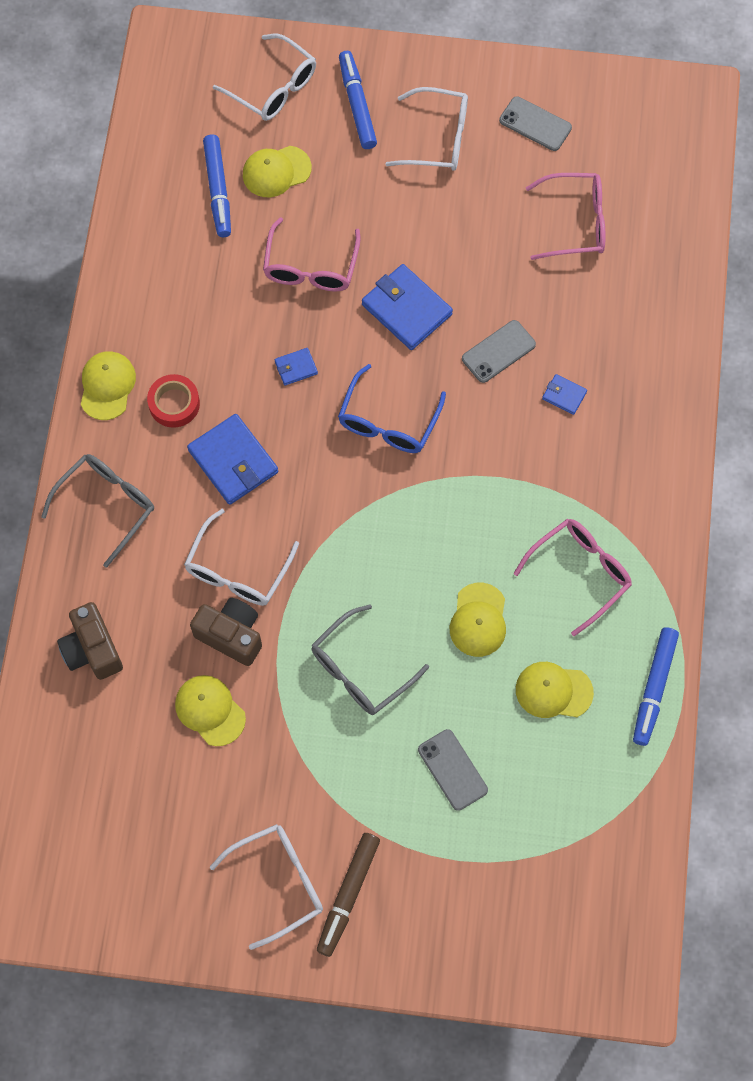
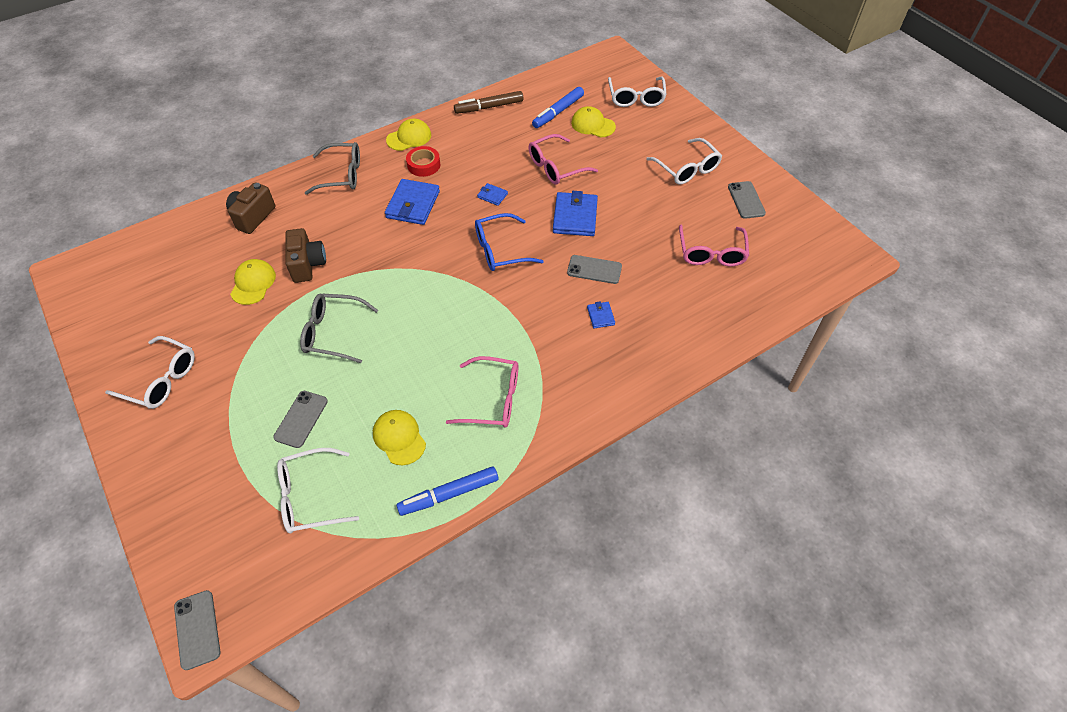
camera: 50 degrees right, 15 degrees down
(238, 569) = (350, 244): white glasses -> white glasses (311, 496)
(348, 895) = (175, 419): brown marker -> brown marker (489, 107)
(357, 104) = (665, 130): blue marker -> none
(478, 620) = (414, 368): yellow cap -> none
(575, 223) = (711, 252): pink glasses -> pink glasses turned 45 degrees clockwise
(619, 993) = (197, 629): none -> grey phone

